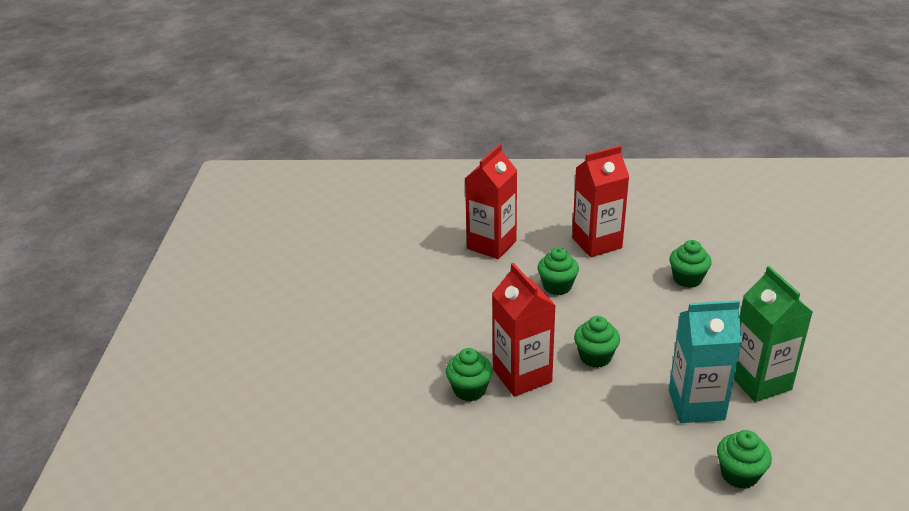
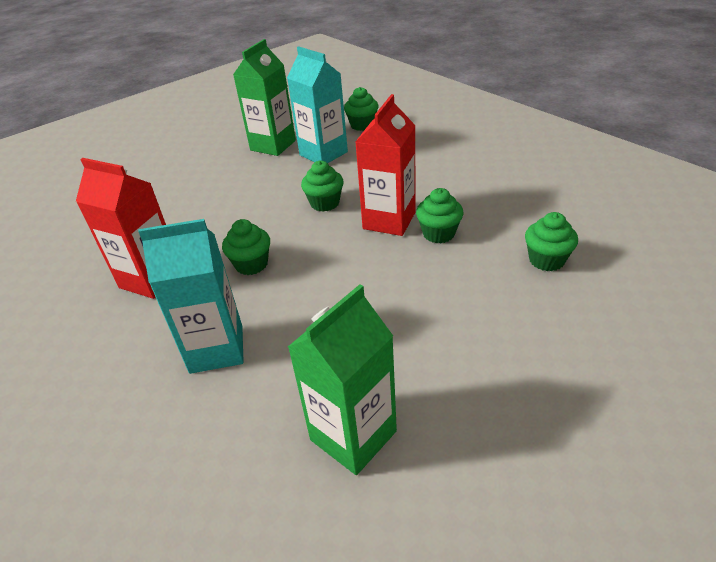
camera: 130 degrees left, 5 degrees up
(372, 261) = (353, 435): none -> green carton
(491, 245) = (216, 349): red carton -> turquoise carton
(687, 279) = (173, 210): green cupcake -> green cupcake (546, 260)

